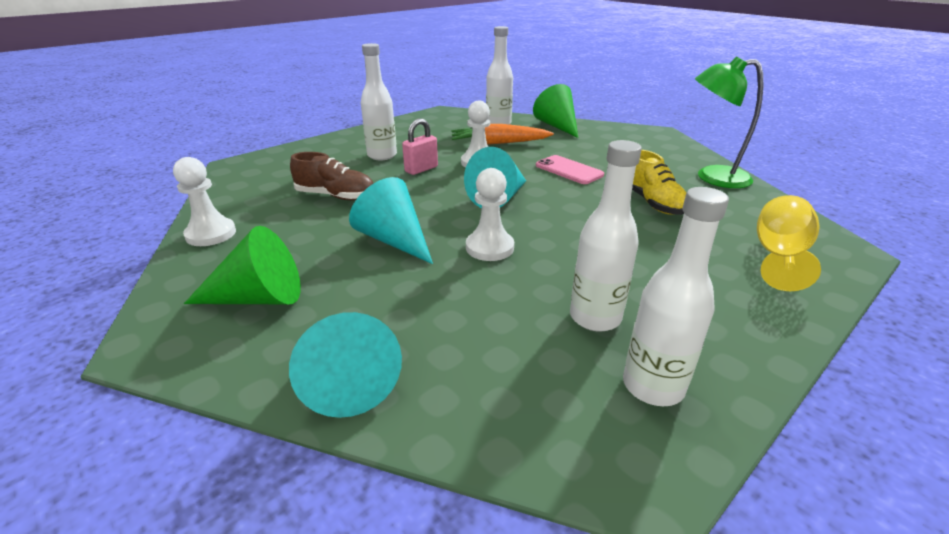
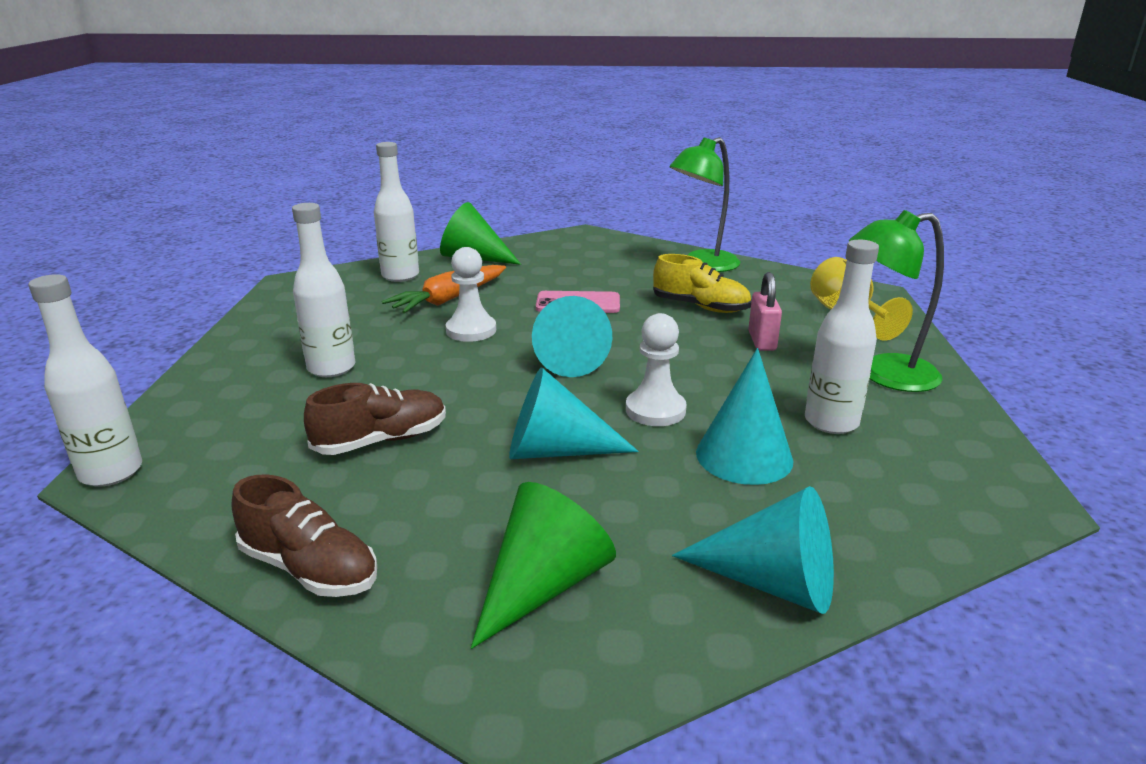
camera: 45 degrees left, 5 degrees down
(211, 234) = (310, 568): white pawn -> brown shoe
(421, 169) = (420, 364): pink padlock -> pink padlock (762, 341)
(486, 302) = (744, 456): none -> turquoise cone
(653, 386) = (938, 447): white bottle -> white bottle (111, 472)
(717, 311) = (884, 375): none -> green lamp

